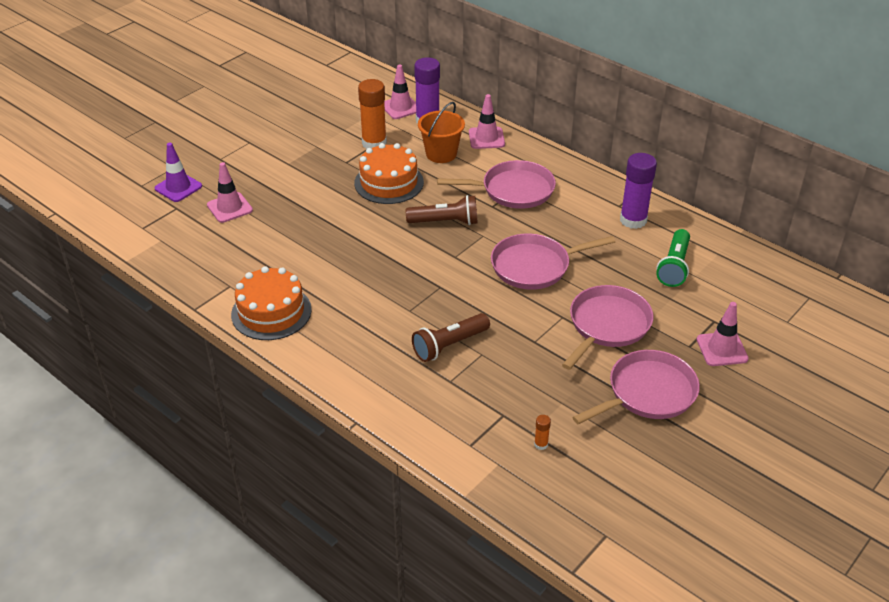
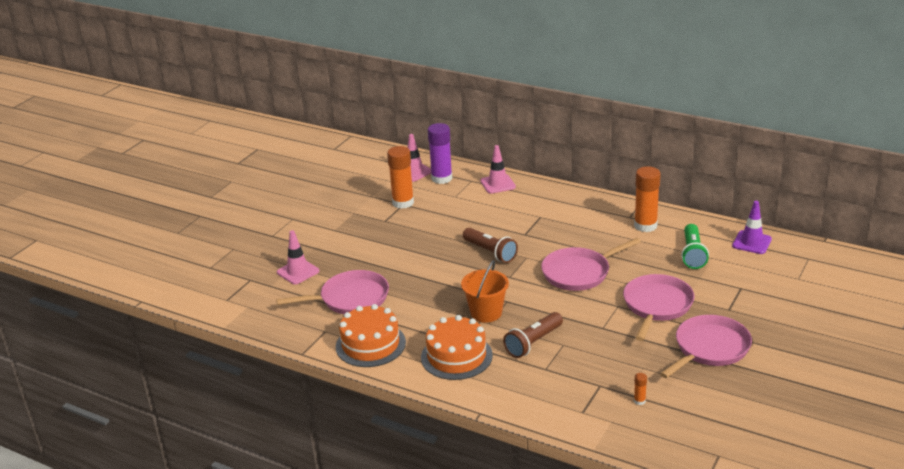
camera: 10 degrees left, 10 degrees down
(178, 187) = (244, 263): purple traffic cone -> purple traffic cone (751, 242)
(389, 182) = (429, 230): orange cake -> orange cake (456, 356)
(441, 154) = (464, 202): orange bucket -> orange bucket (486, 313)
(445, 222) = (490, 252): brown flashlight -> brown flashlight turned 60 degrees clockwise
(513, 190) = (537, 219): pink pan -> pink pan (350, 299)
(633, 220) = (645, 226): purple glue stick -> orange glue stick
(722, 349) = (755, 307): pink traffic cone -> none

